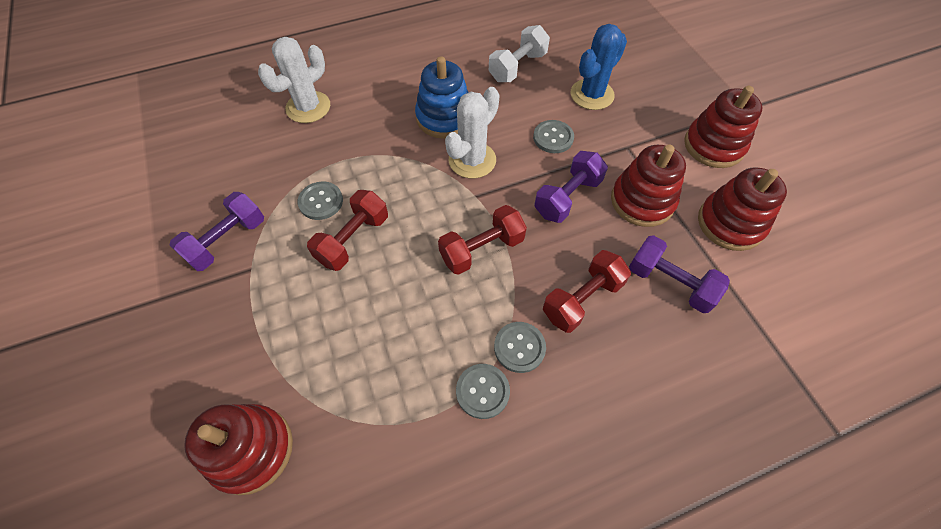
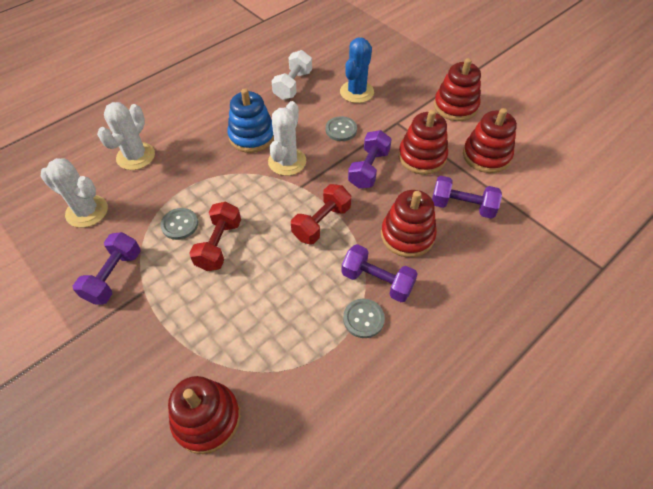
camera: 20 degrees left, 5 degrees down
(232, 157) = (87, 211): none -> white cactus
(519, 347) = (377, 281): grey button -> purple dumbbell
(582, 299) = (407, 235): red dumbbell -> red stacking toy

